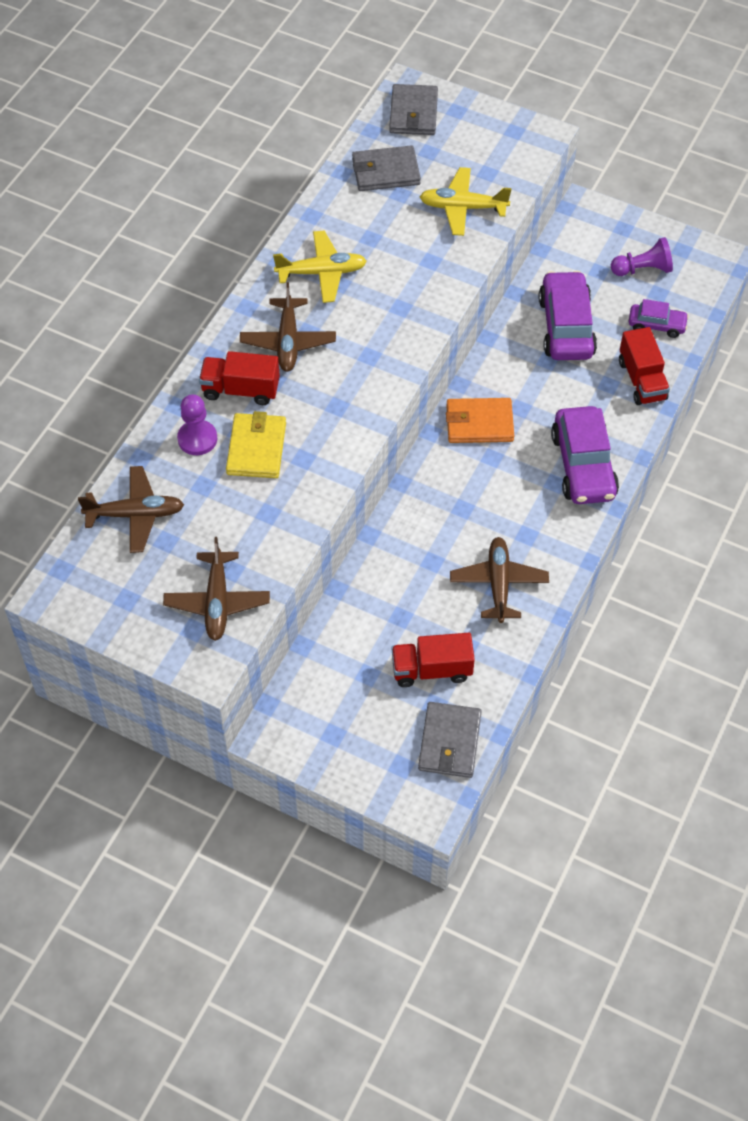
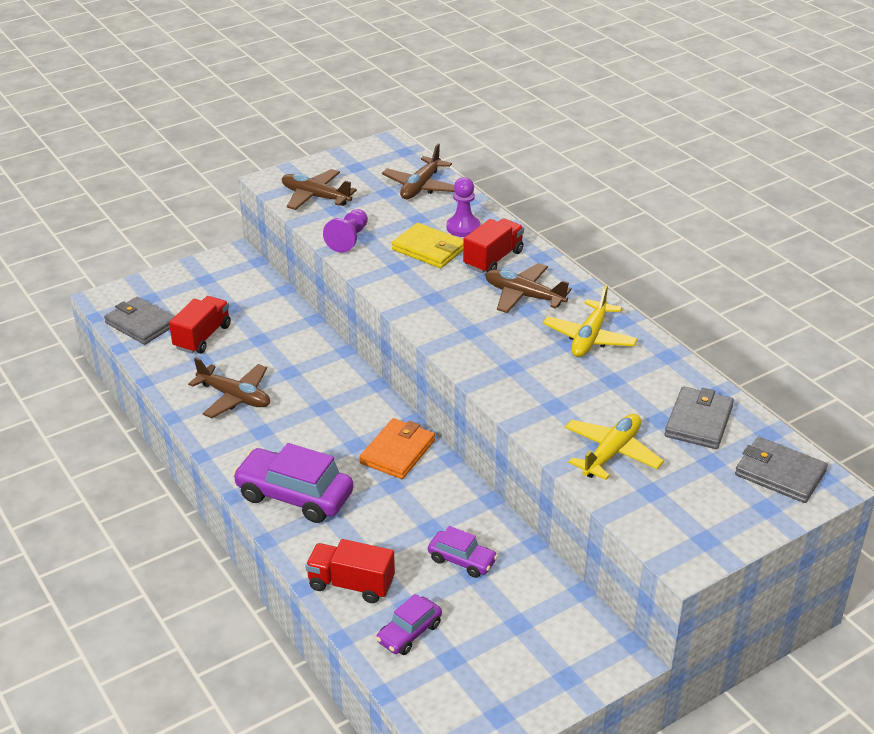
camera: 120 degrees right, 20 degrees down
(566, 327) = (462, 560): purple car -> purple car, size x0.55
(643, 269) = (494, 662): purple pawn -> purple pawn (348, 239)

